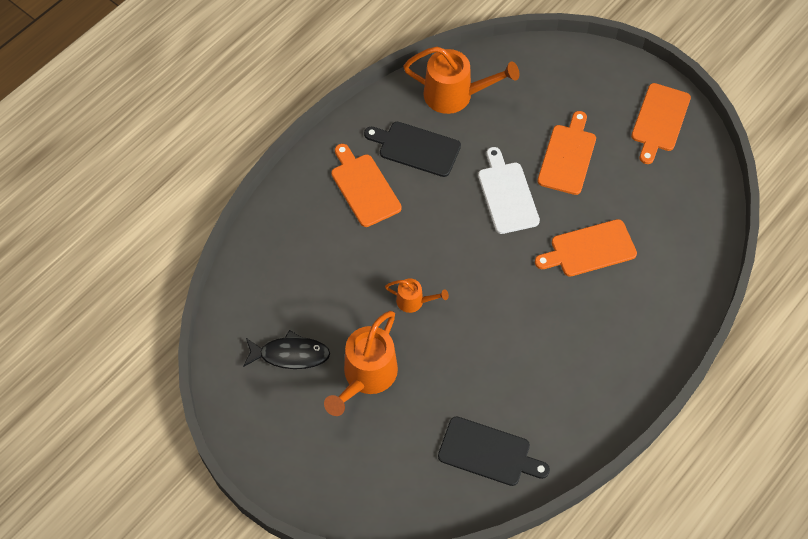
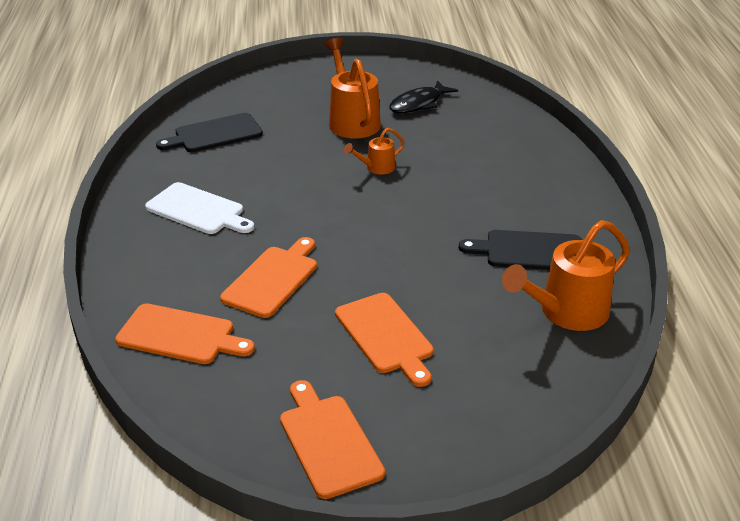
camera: 135 degrees right, 25 degrees down
(364, 187) = (523, 202): orange cutting board -> orange cutting board (180, 335)
(416, 148) = (529, 251): black cutting board -> black cutting board turned 150 degrees counterclockwise
(507, 194) = (401, 270): white cutting board -> white cutting board (198, 210)

